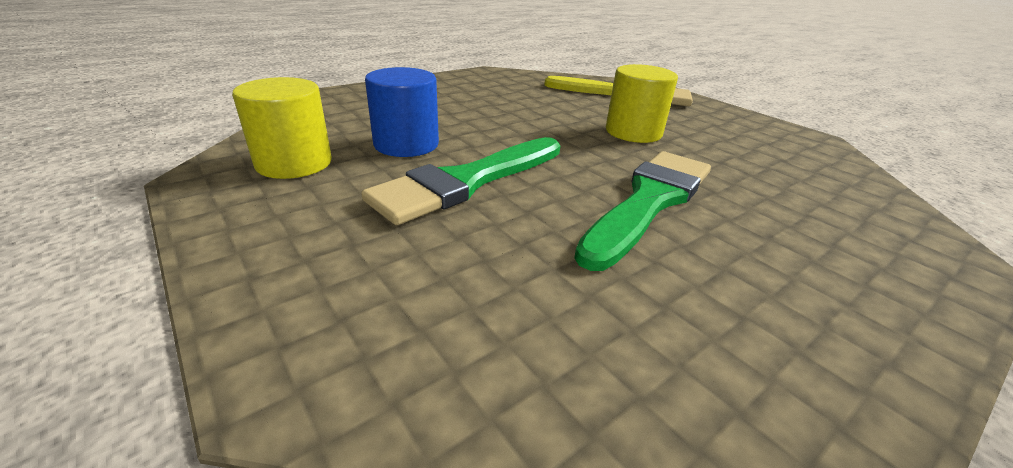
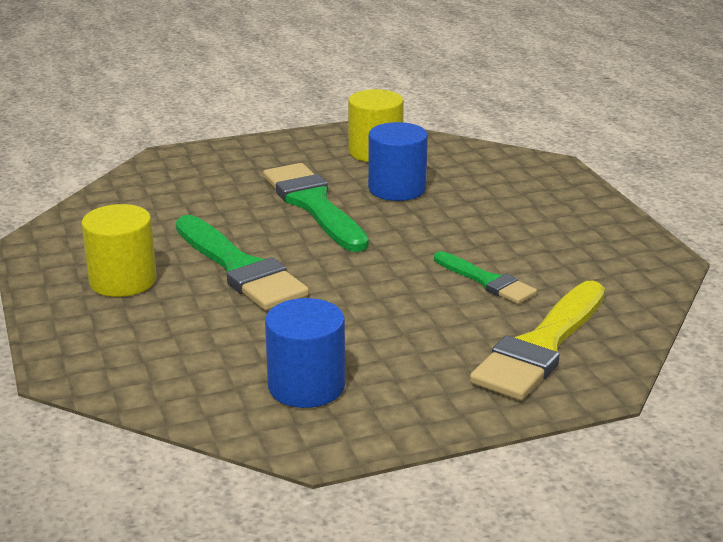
camera: 110 degrees right, 5 degrees down
(561, 107) = (487, 281): none -> green brush
(633, 132) = (388, 306): yellow cylinder -> yellow cylinder (123, 281)
(769, 148) = (306, 386): none -> blue cylinder

